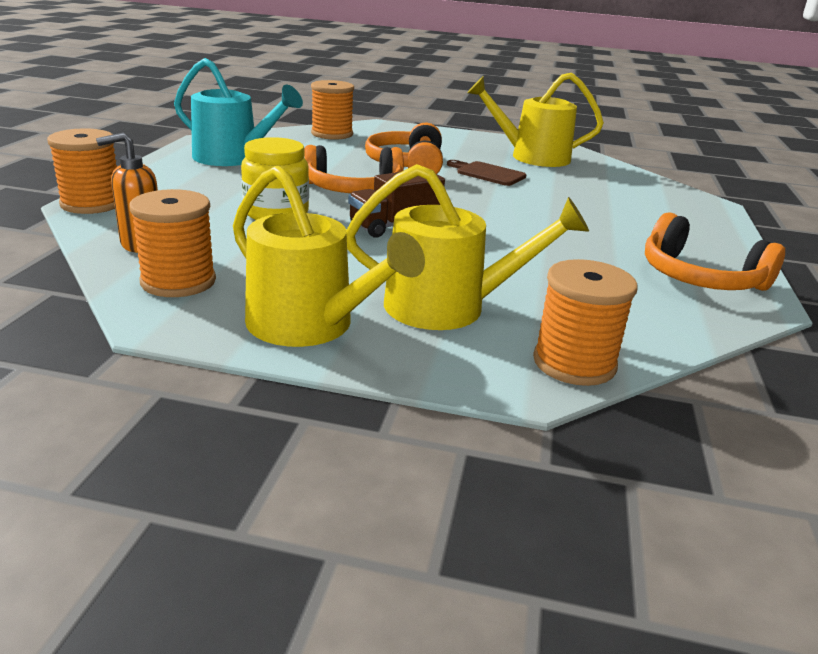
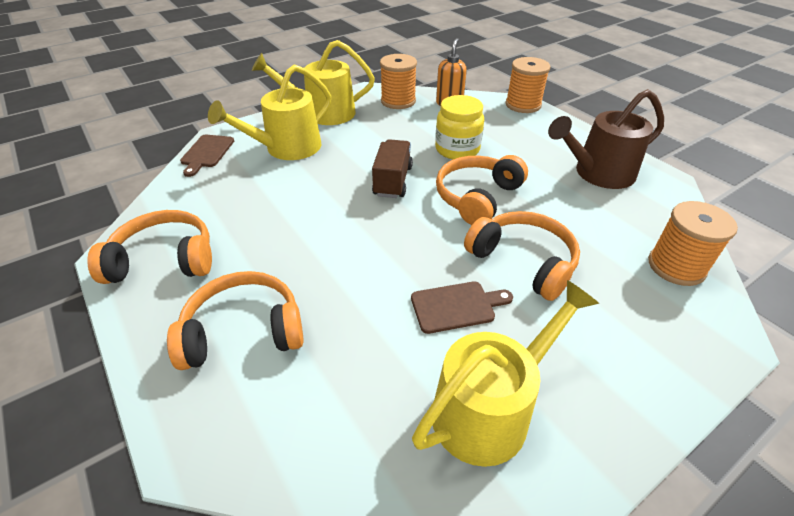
camera: 135 degrees right, 15 degrees up
(233, 158) = (598, 173): turquoise watering can -> brown watering can
(574, 363) = (206, 153): orange spool -> brown cutting board
(648, 219) = (243, 331): none -> orange headphones

